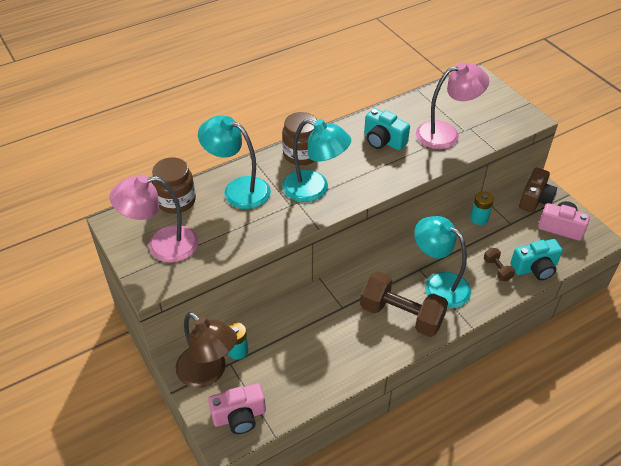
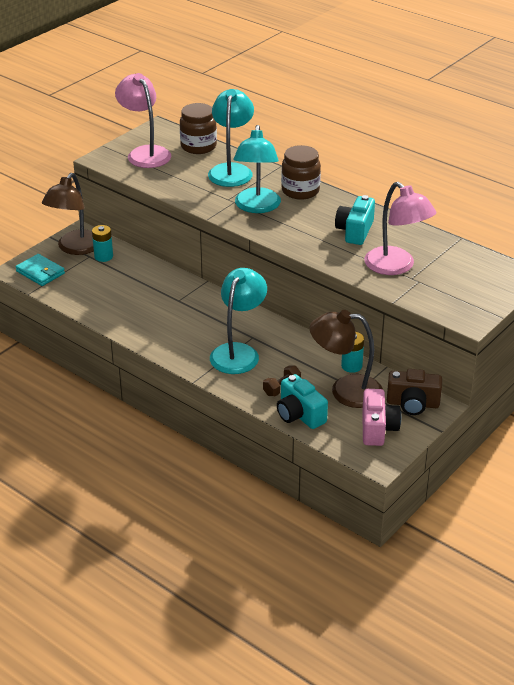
camera: 70 degrees right, 10 degrees down
(239, 416) = (40, 272): pink camera -> turquoise wallet
(401, 315) = (186, 335): brown dumbbell -> none
(510, 232) = (345, 391): none -> brown lamp

